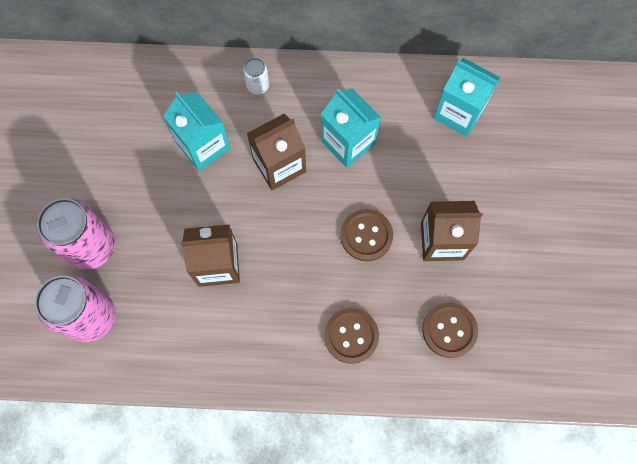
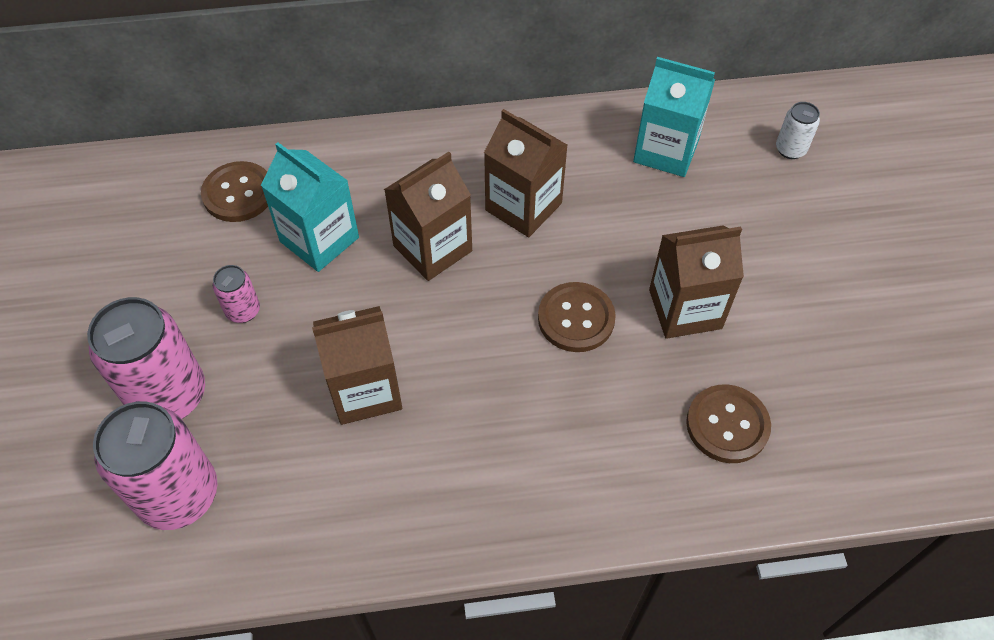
camera: 10 degrees left, 15 degrees down
(146, 192) = (243, 311): none -> pink can
(258, 86) = (384, 157): white can -> white can (790, 149)
(348, 142) = (523, 207): turquoise carton -> brown carton
(351, 336) = (585, 456): brown button -> brown button (238, 193)

